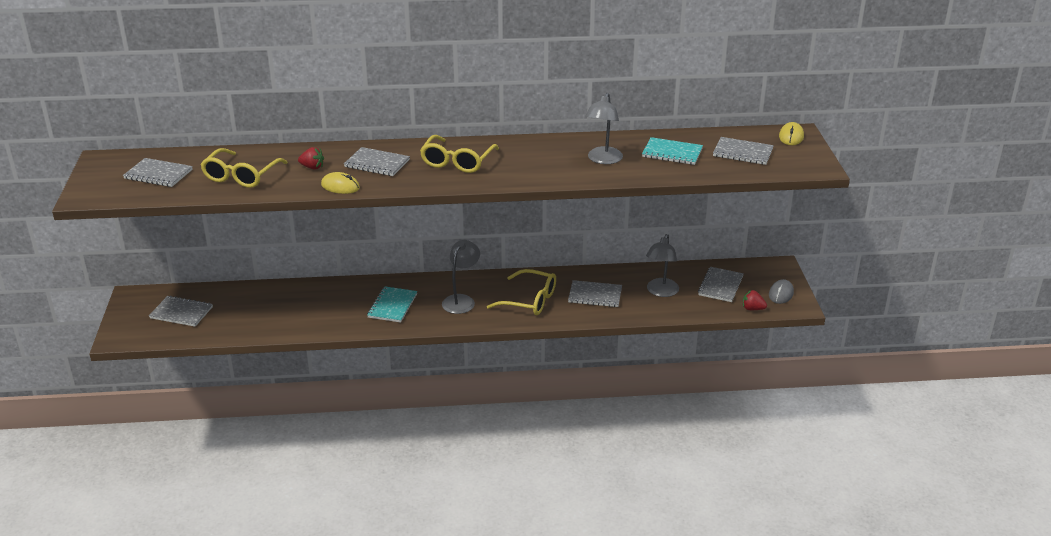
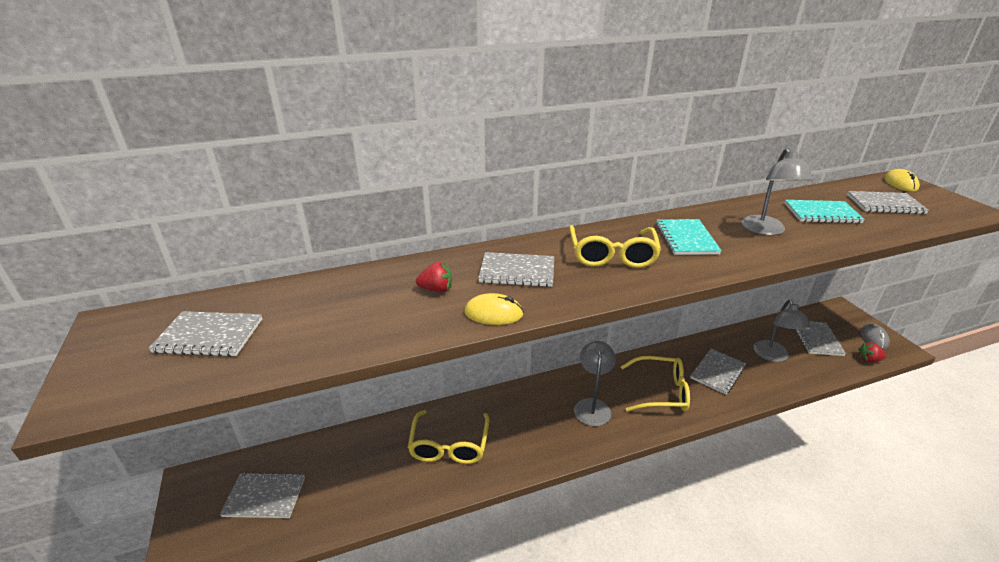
camera: 15 degrees left, 0 degrees up
(241, 176) = (341, 319): yellow glasses -> yellow glasses (449, 445)
(392, 306) = (522, 429): turquoise notebook -> turquoise notebook (686, 238)
(595, 295) = (717, 372): grey notebook -> grey notebook turned 45 degrees counterclockwise

